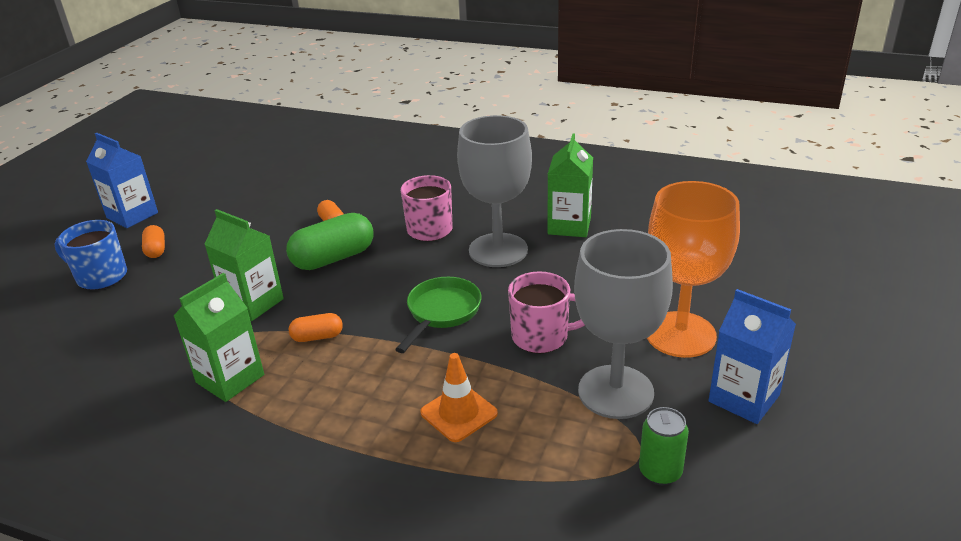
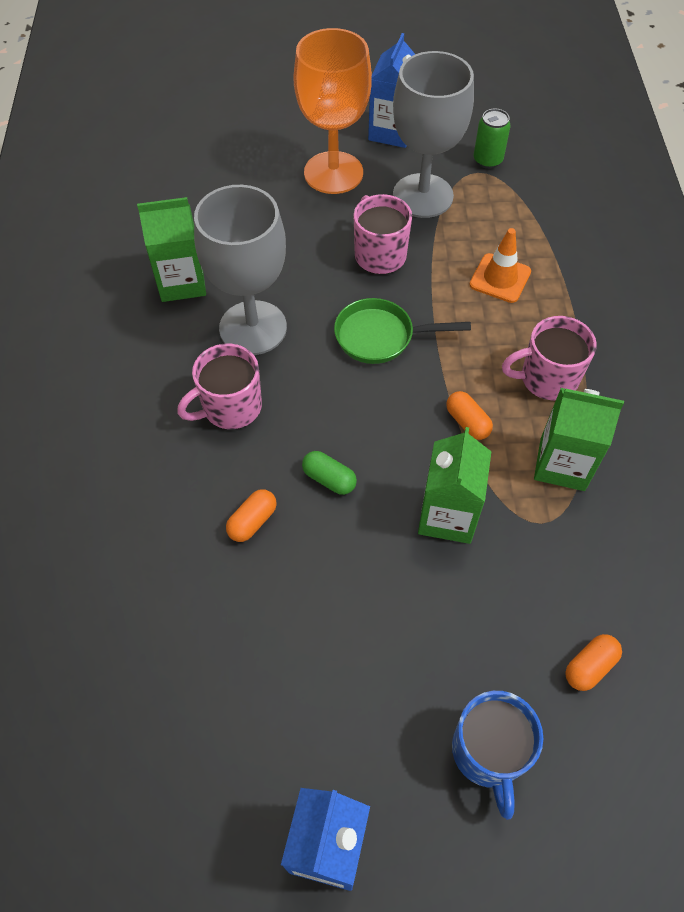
camera: 115 degrees left, 25 degrees up
(156, 250) = (399, 722): orange capsule -> orange capsule (589, 666)
(316, 402) = (547, 379): none -> pink mug
(333, 258) = (329, 479): green capsule -> green capsule, size x0.52

